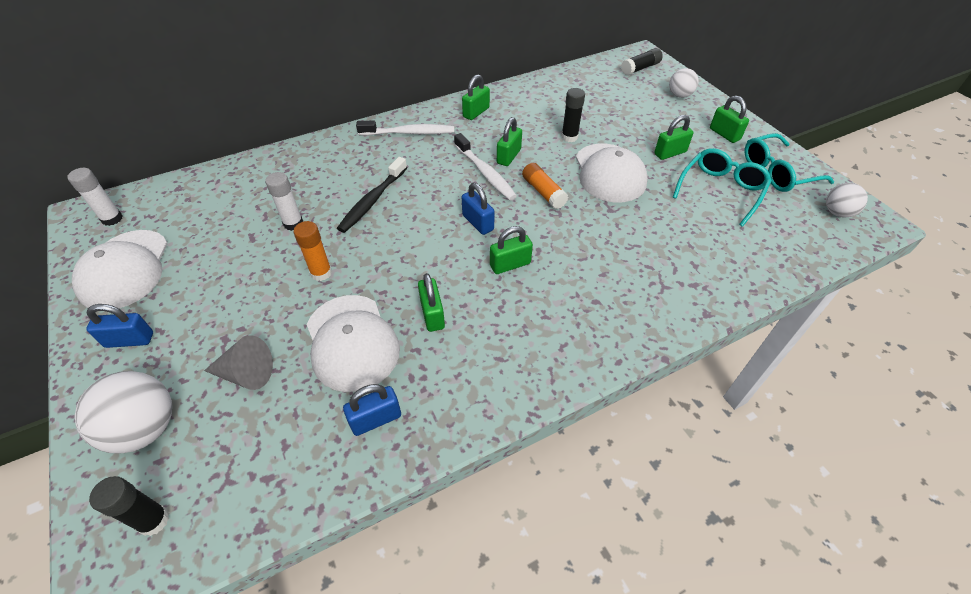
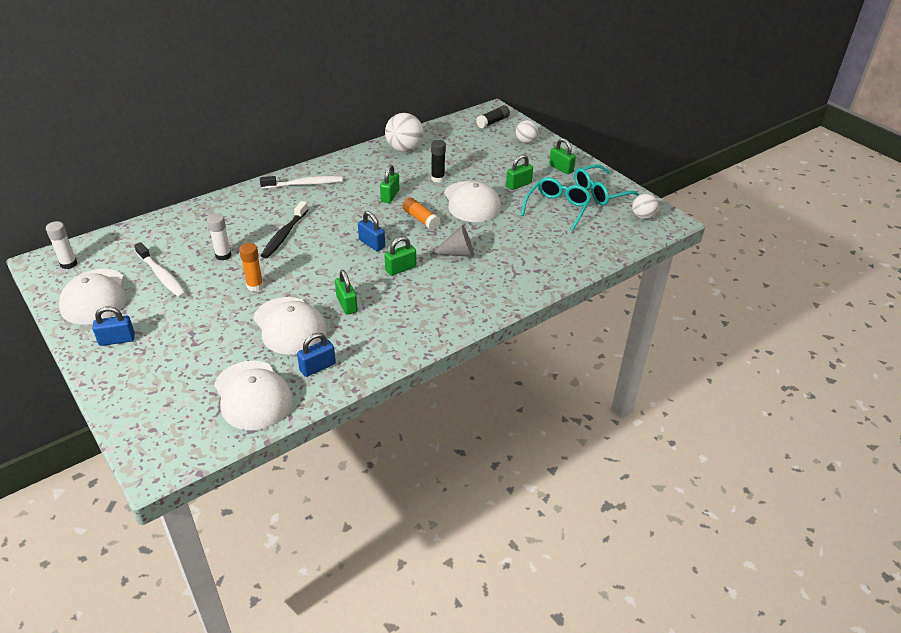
camera: 10 degrees left, 10 degrees down
(145, 428) = (150, 388): white ball -> white ball (404, 149)
(154, 520) = (175, 434): black glue stick -> none
(246, 373) = (215, 351): grey cone -> grey cone (457, 253)
(277, 460) = (253, 395): none -> white cap
(476, 112) = (358, 165): green padlock -> none
(485, 173) = (372, 209): white toothbrush -> white toothbrush (162, 276)

